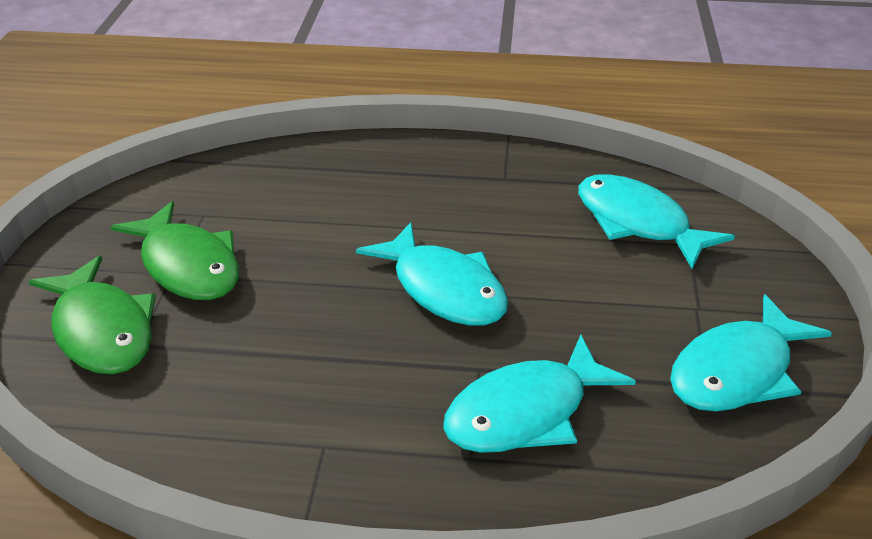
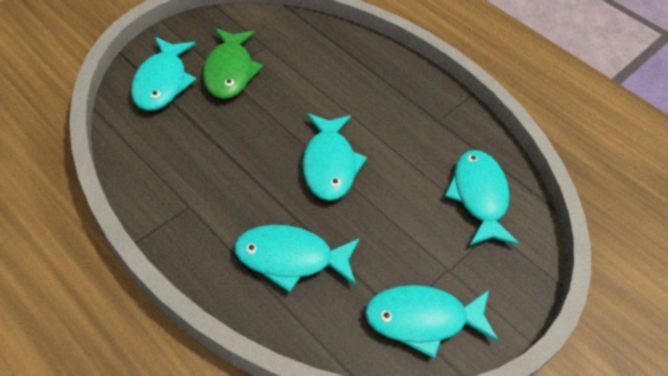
camera: 35 degrees right, 15 degrees up
(102, 330) = (162, 82): green fish -> turquoise fish

